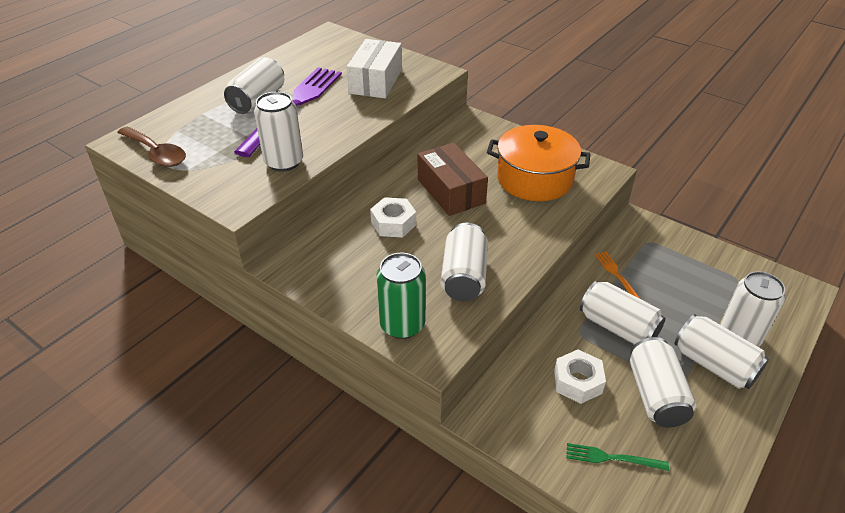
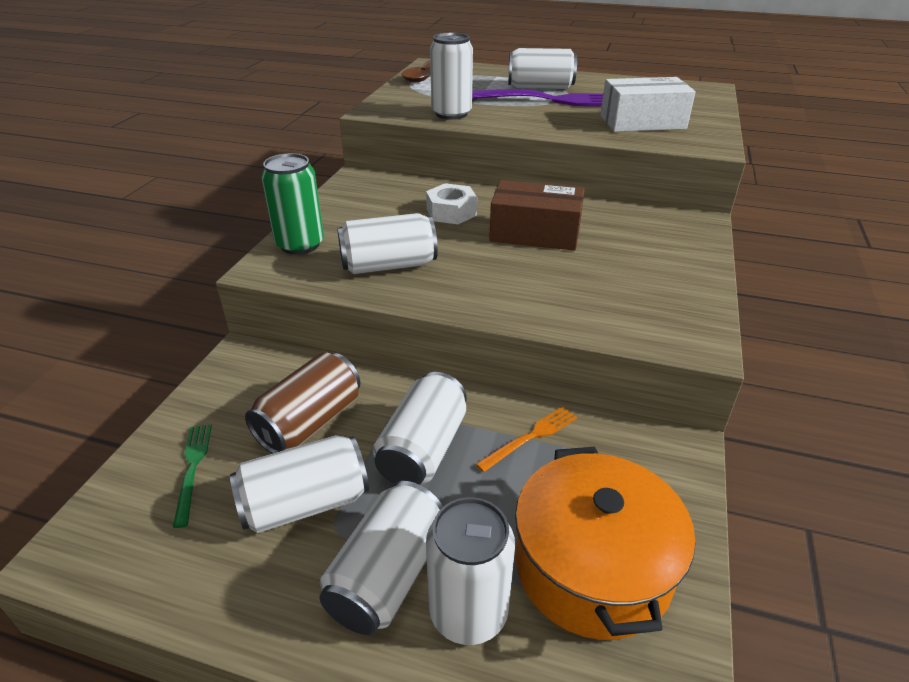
camera: 70 degrees right, 5 degrees down
(451, 191) = (535, 233): brown box -> brown box turned 60 degrees clockwise
(534, 179) = (616, 285): orange pot -> orange pot (592, 567)
(577, 382) = (310, 422): white nut -> brown can

